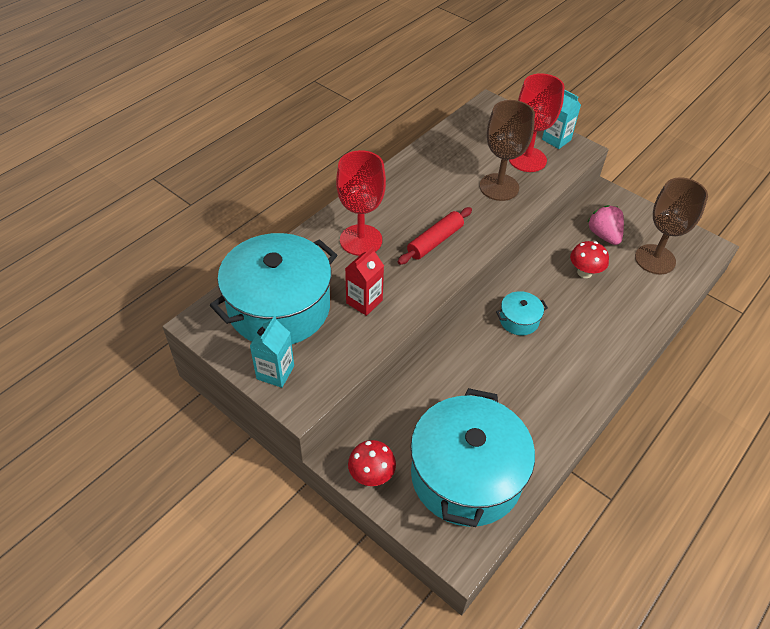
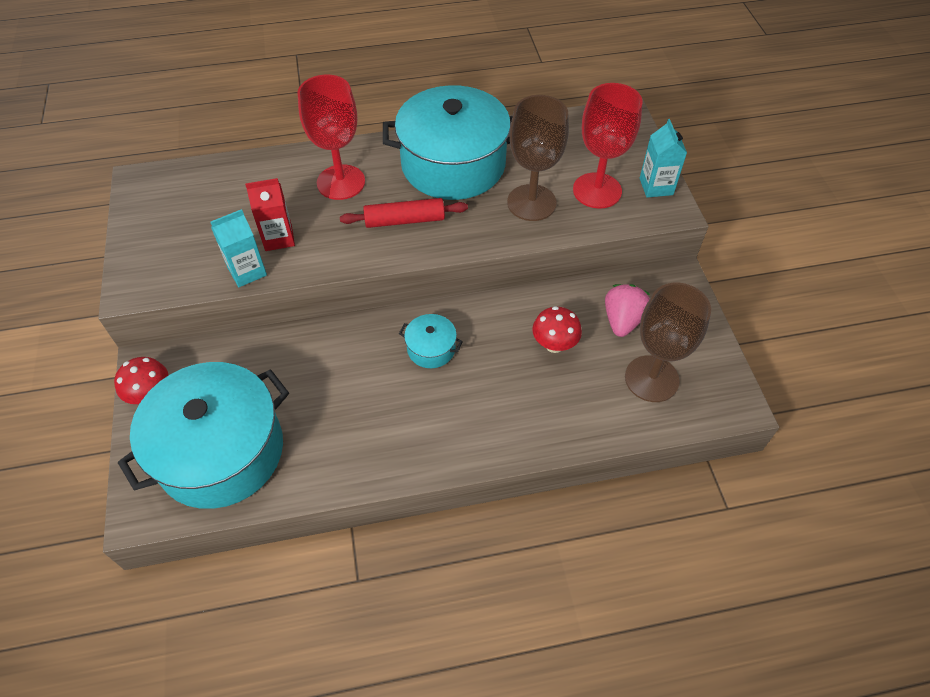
camera: 40 degrees right, 5 degrees up
(275, 372) = (143, 254): turquoise carton -> turquoise carton (247, 271)
(279, 307) = (208, 202): turquoise pot -> turquoise pot (453, 164)

